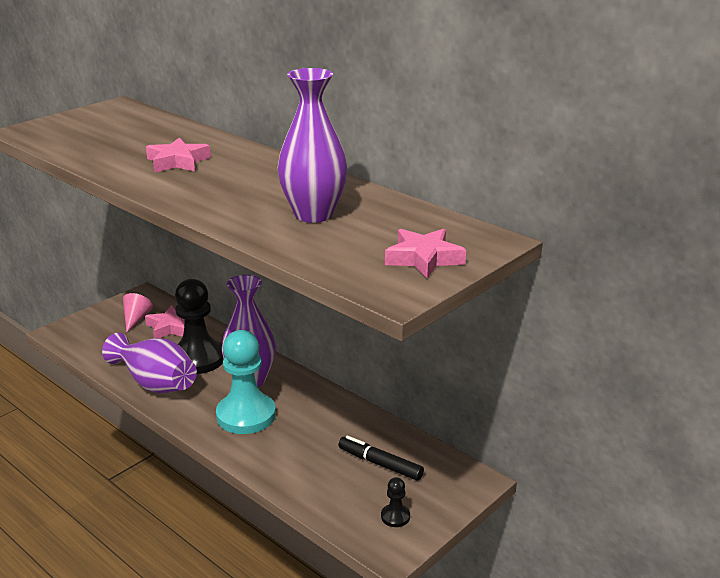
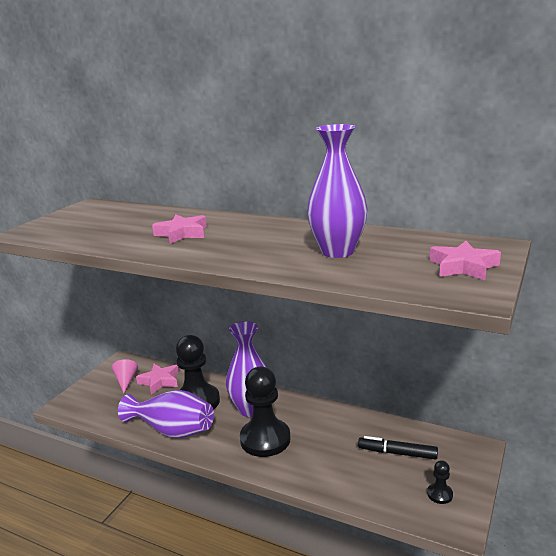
camera: 15 degrees left, 5 degrees down
(246, 415) = (265, 439): turquoise pawn -> black pawn

